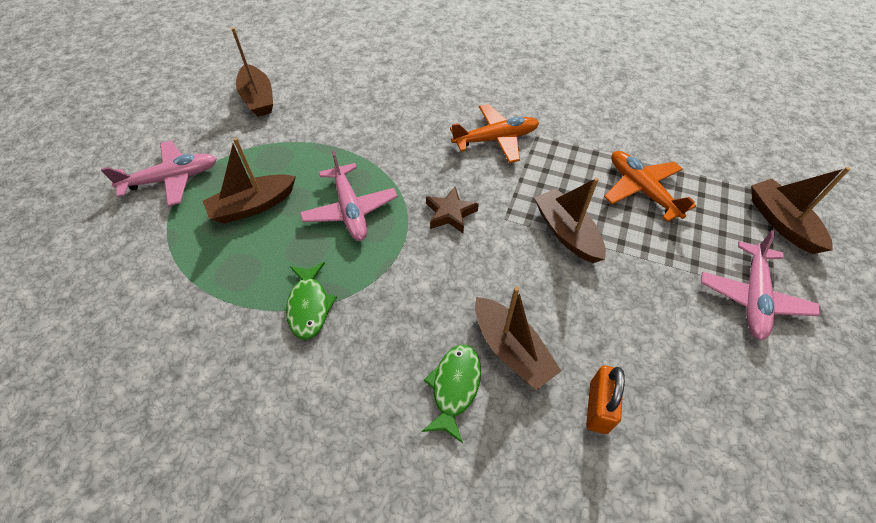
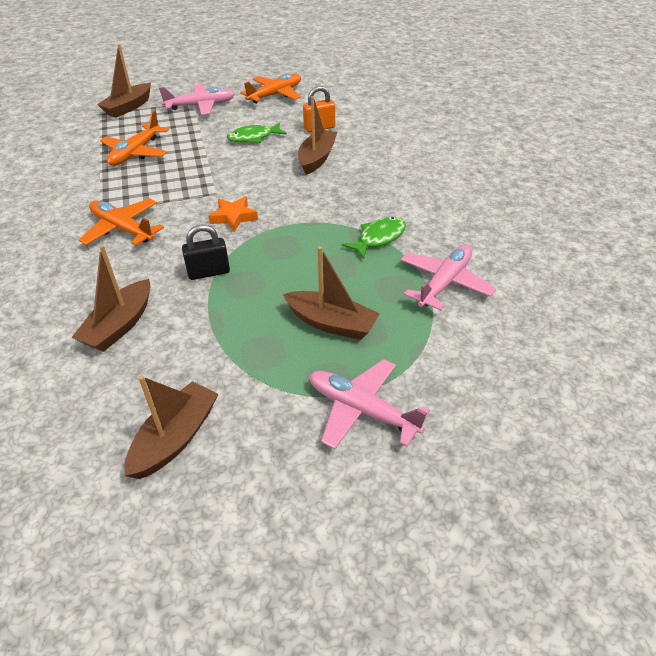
camera: 125 degrees left, 10 degrees down
(350, 210) = (278, 265): pink plane -> pink plane (445, 282)
(386, 166) = (209, 272): none -> black padlock
(450, 213) = (233, 217): brown star -> orange star
(454, 387) = (360, 166): green fish -> green fish (254, 137)
(566, 233) = (206, 167): brown boat -> brown boat (120, 325)
(758, 415) = (275, 95): none -> orange plane

